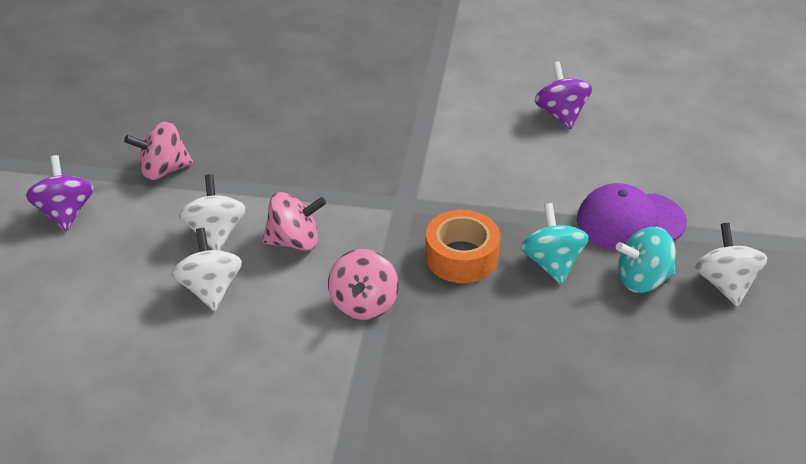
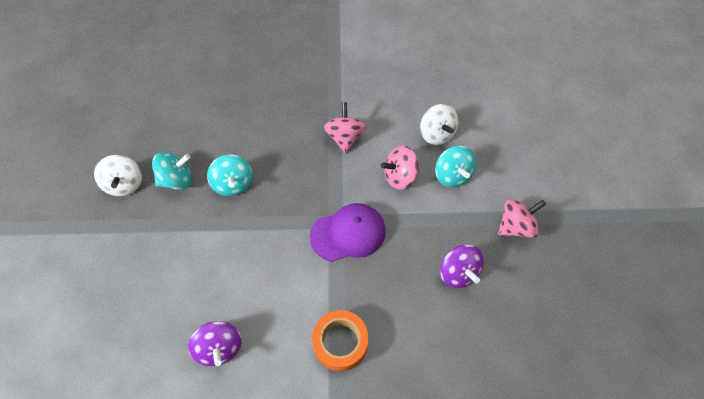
camera: 170 degrees right, 20 degrees up
(65, 213) = (557, 176): purple spinning top -> purple spinning top (458, 272)
(216, 233) = (452, 175): white spinning top -> turquoise spinning top
(461, 257) = (291, 180): orange tape -> orange tape (340, 343)
(630, 221) = (177, 229): purple cap -> purple cap (348, 233)

